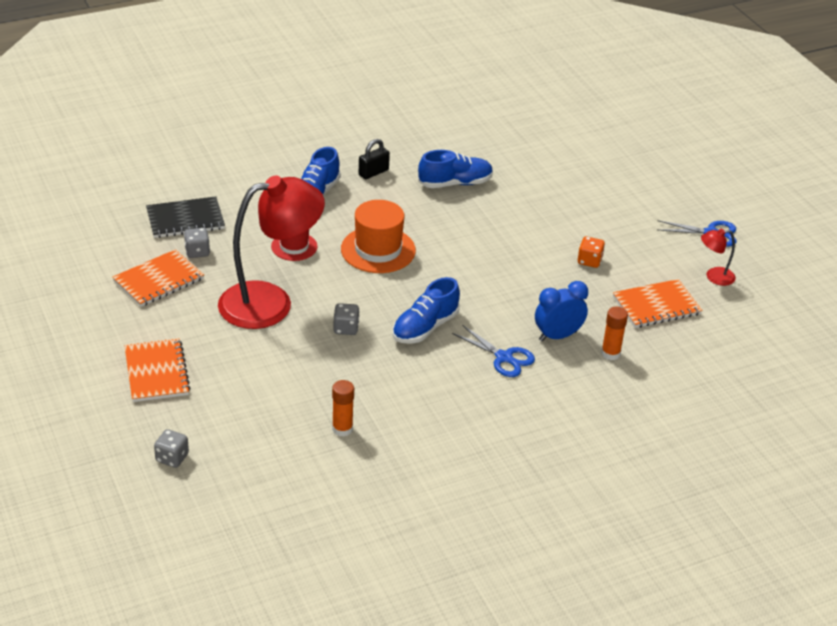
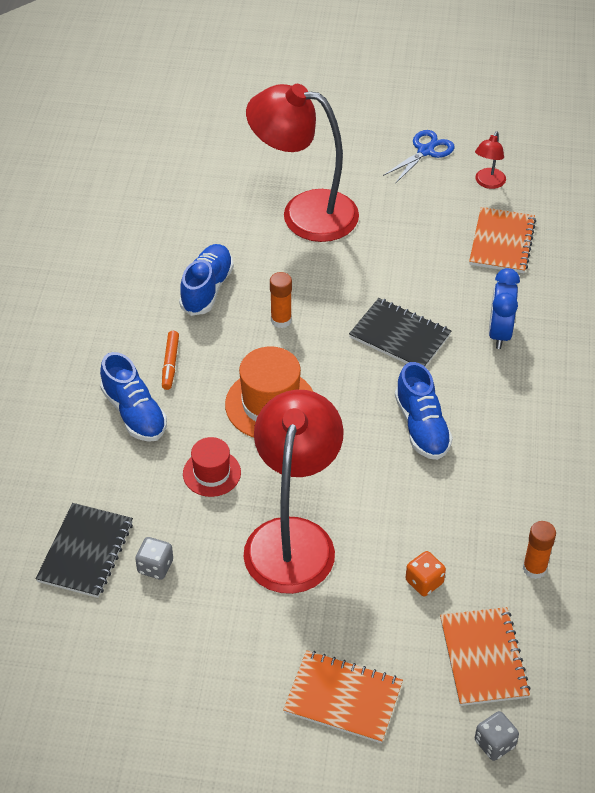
camera: 55 degrees left, 10 degrees up
(159, 280) = (180, 627): orange notebook -> orange notebook (483, 658)
(346, 328) = (380, 492): grey dice -> none
(371, 193) = (170, 364): none -> orange marker
(373, 172) = (135, 344): black padlock -> none
(502, 287) = (400, 336): none -> black notebook
(504, 357) = (505, 388): blue scissors -> none
(576, 199) = (304, 213): none -> red lamp
(589, 261) = (405, 253): orange dice -> orange dice (424, 582)
(610, 353) = (548, 309): orange glue stick -> orange glue stick (281, 320)

